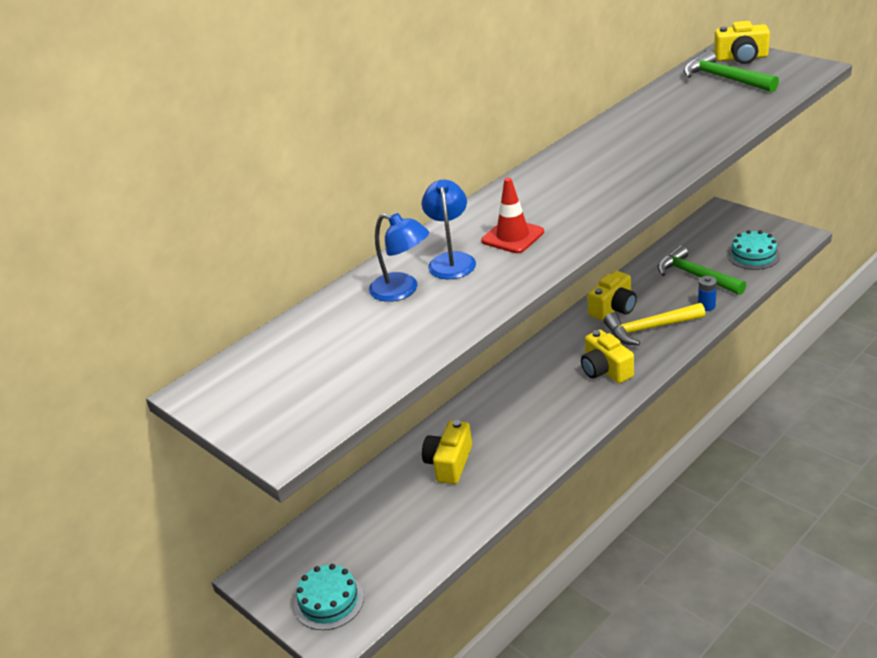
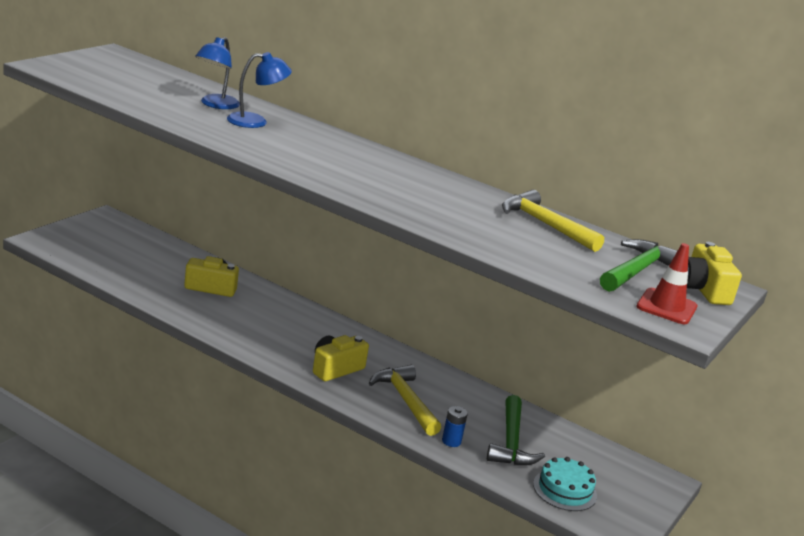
camera: 70 degrees right, 10 degrees down
(329, 601) = (74, 239): turquoise cake -> none
(512, 236) = (289, 143): red traffic cone -> red traffic cone (666, 307)
(613, 308) = (441, 384): yellow camera -> none
(653, 110) = (544, 224): none -> yellow hammer
(695, 276) = (511, 442): green hammer -> green hammer turned 150 degrees clockwise

